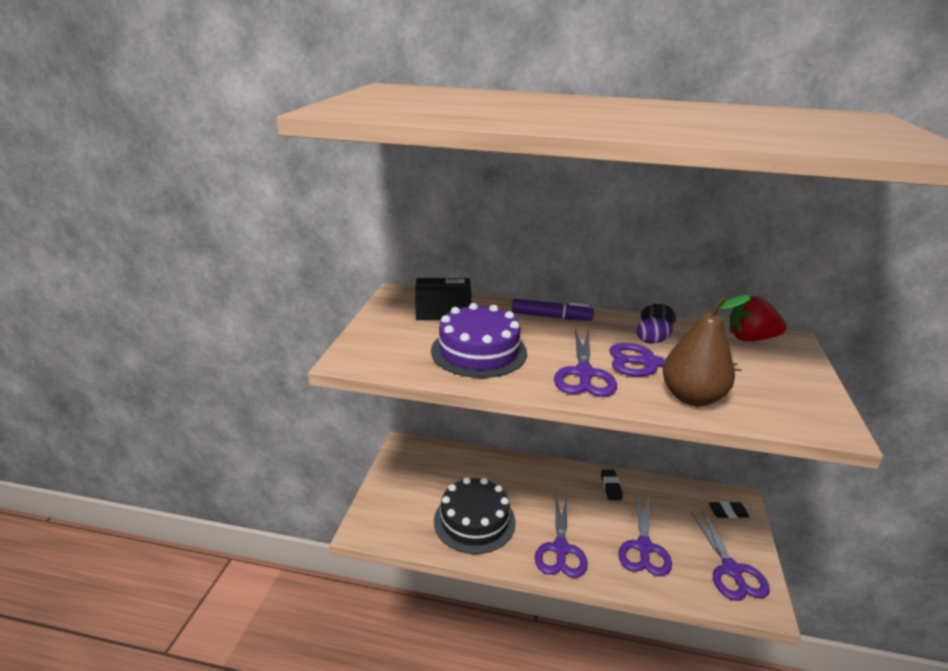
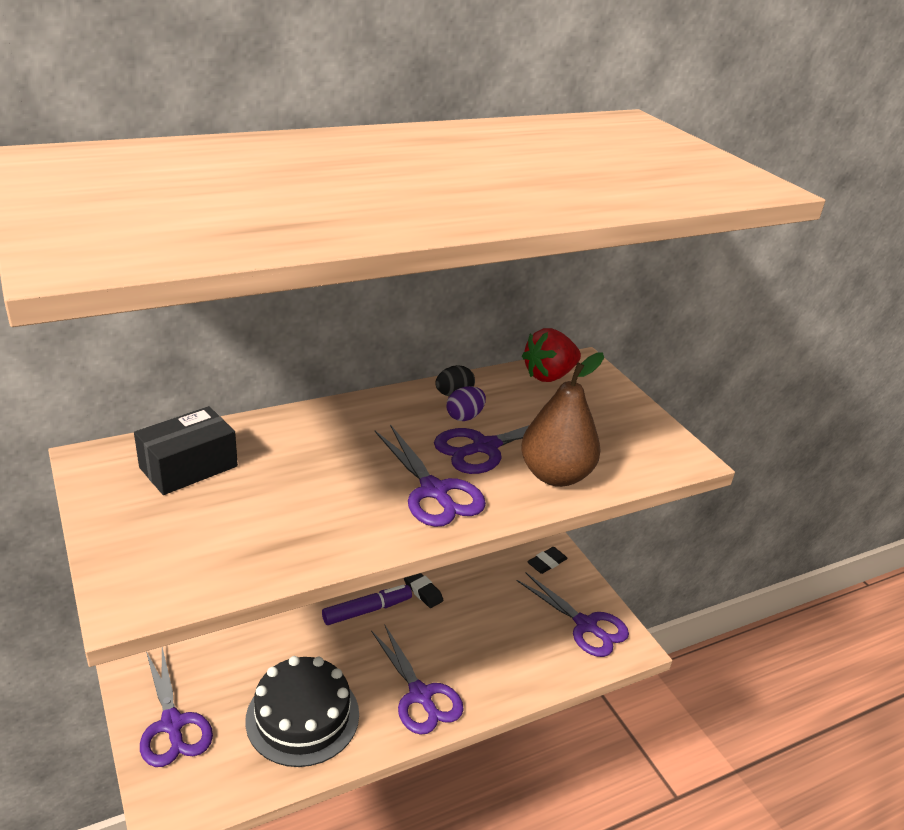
camera: 40 degrees left, 5 degrees up
(479, 351) = (291, 511): purple cake -> none
(551, 317) = (331, 422): purple marker -> purple marker (367, 610)
(644, 547) = (498, 645): purple scissors -> purple scissors (172, 724)

